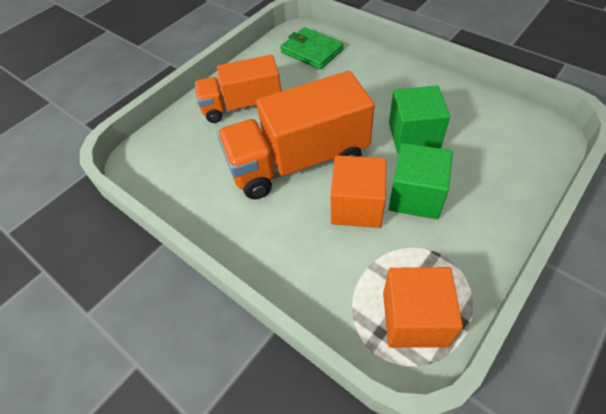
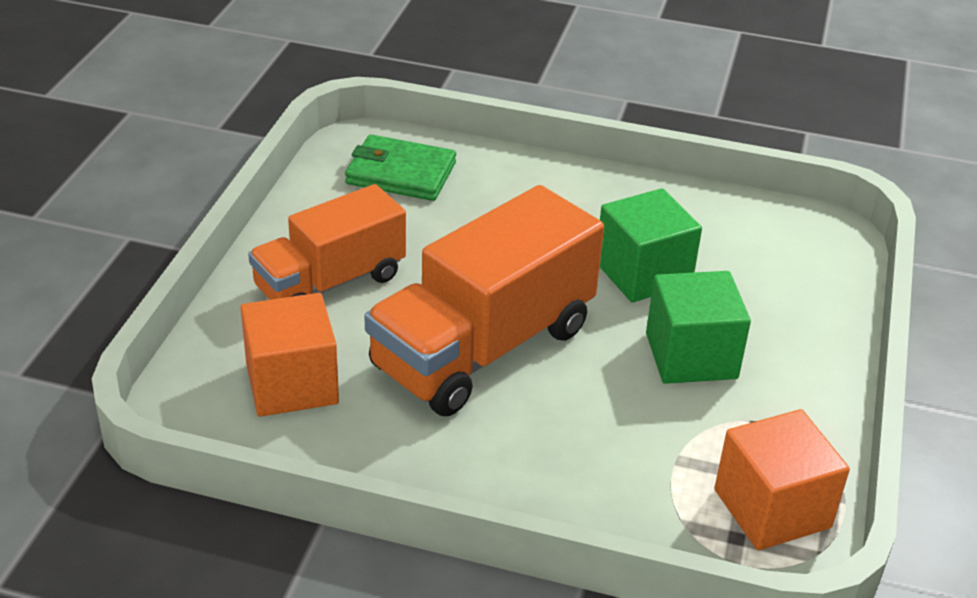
camera: 30 degrees left, 15 degrees down
(357, 206) = (613, 389): orange cube -> orange cube (292, 384)

